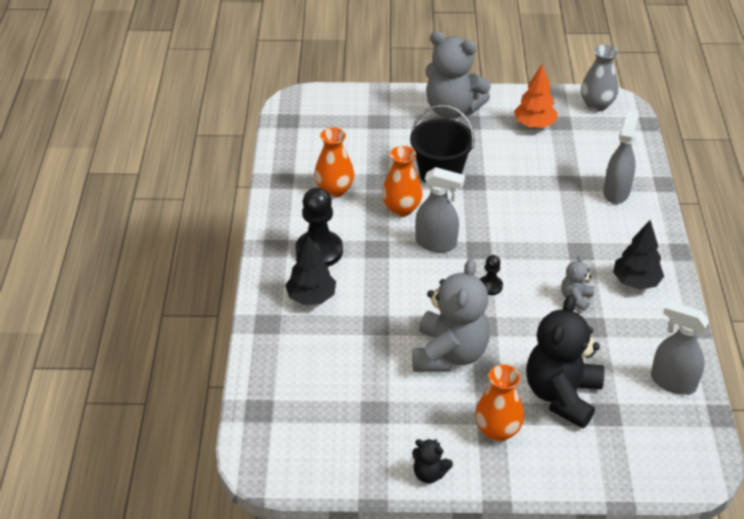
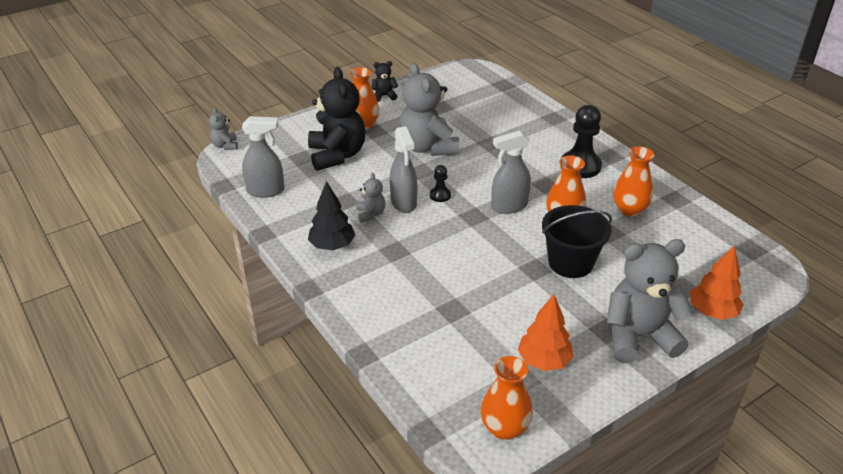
camera: 145 degrees right, 5 degrees down
(311, 297) = (547, 140): black tree -> none
(381, 100) = (712, 312): none -> orange tree
(596, 105) = (504, 428): grey vase -> orange vase
(616, 192) = (402, 321): grey spray bottle -> grey spray bottle (403, 203)
(695, 486) = (225, 145): none -> grey teddy bear

